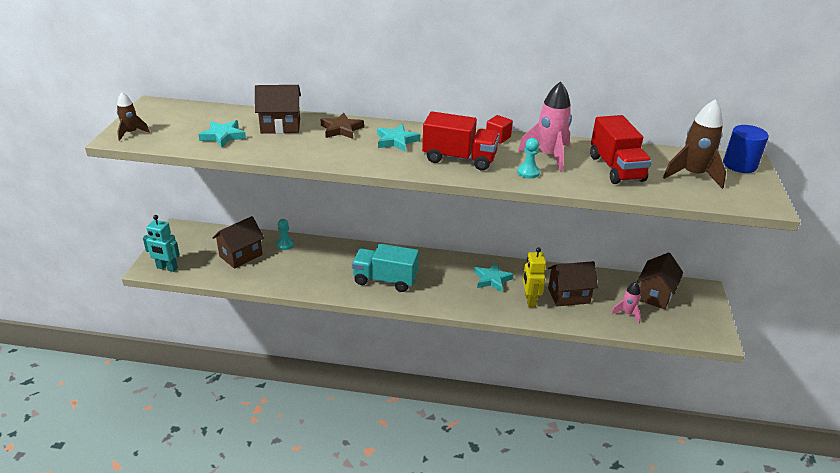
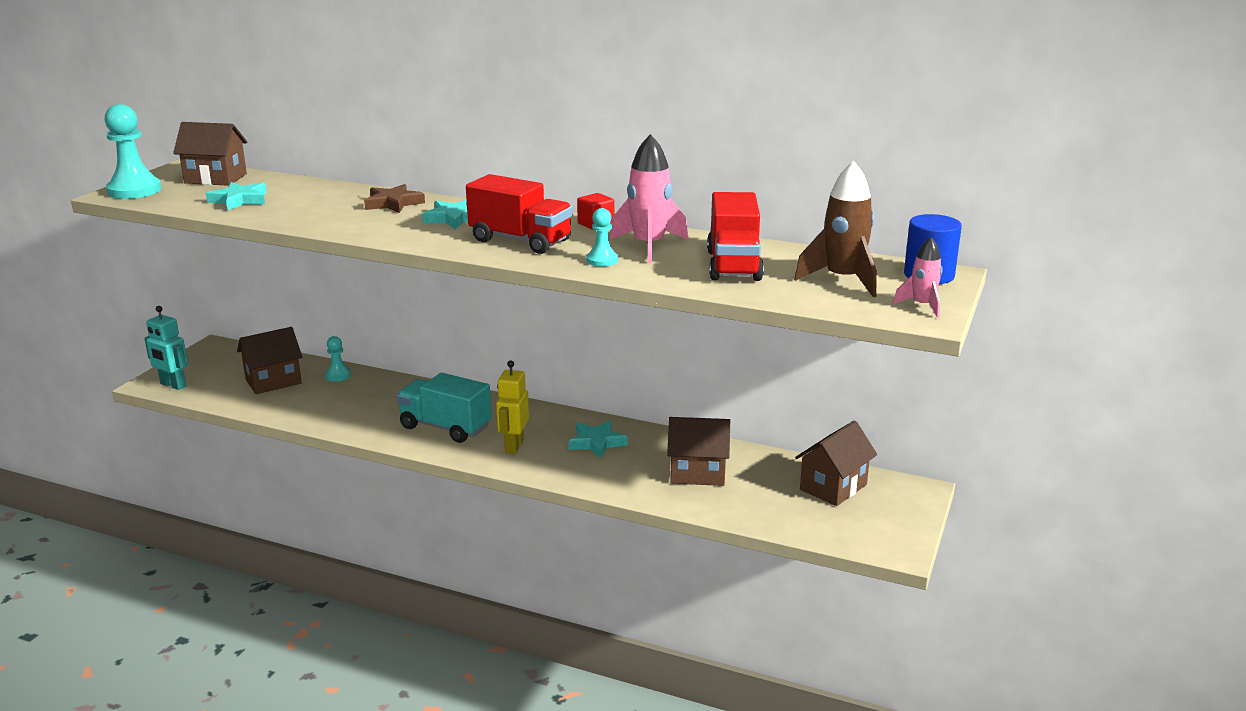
camera: 15 degrees right, 10 degrees down
(131, 133) = (134, 190): brown rocket -> turquoise pawn
(280, 126) = (319, 195): brown house -> brown house (215, 178)
(530, 300) = (635, 472): yellow robot -> yellow robot (514, 446)
(627, 313) = (773, 504): pink rocket -> pink rocket (922, 306)

